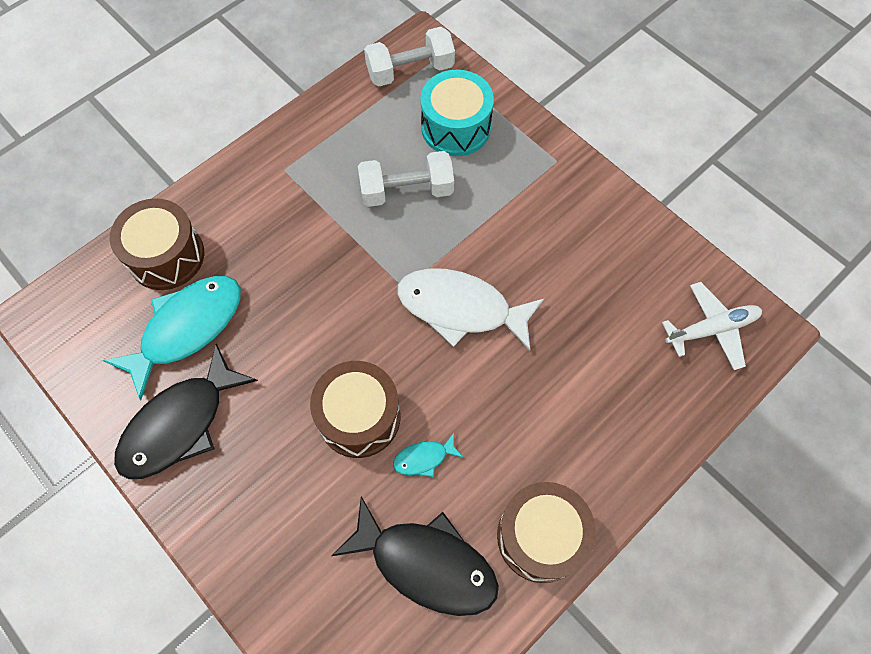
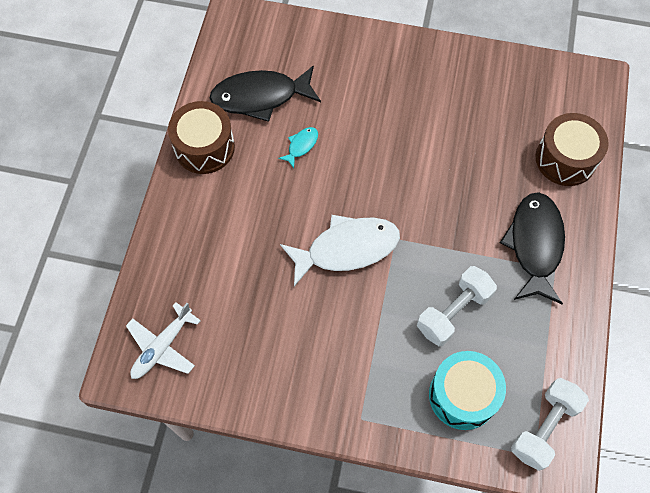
camera: 145 degrees right, 0 degrees up
(180, 424) = (455, 77): black fish -> black fish (534, 244)
(187, 328) = (505, 126): turquoise fish -> none
(359, 417) = (357, 143): brown drum -> none

